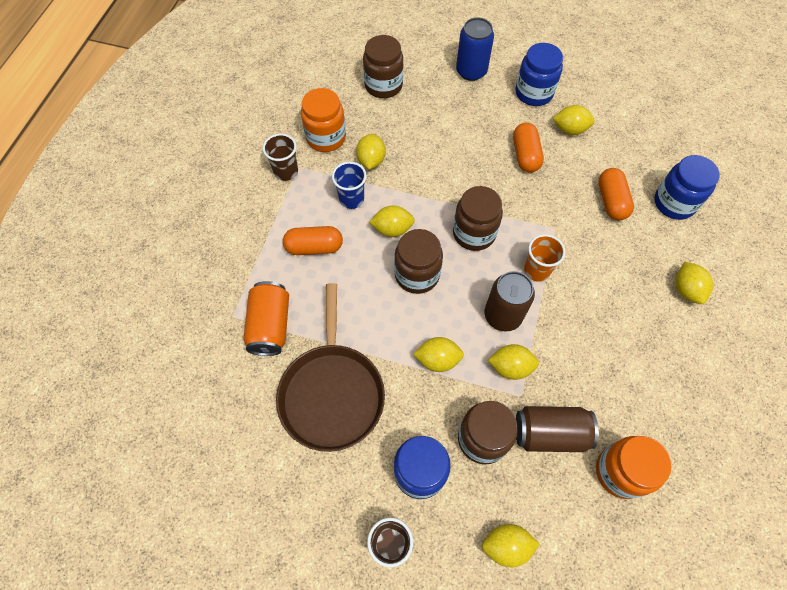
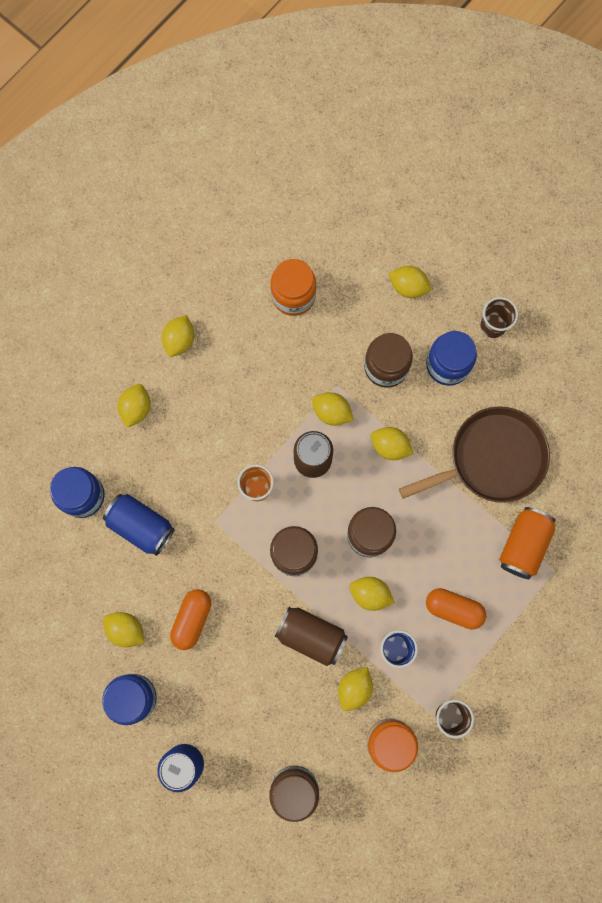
camera: 155 degrees left, 15 degrees up
(332, 393) = (492, 459): brown pan -> brown pan turned 45 degrees clockwise
(550, 433) = (330, 347): brown can -> brown can (311, 636)
(611, 201) = (141, 526): orange capsule -> blue can
(696, 370) = (179, 340): none -> yellow lemon

